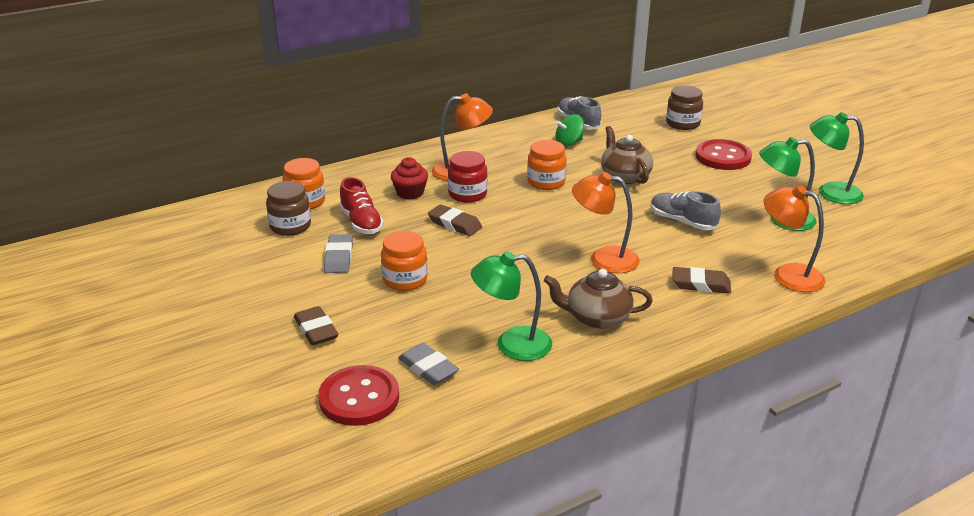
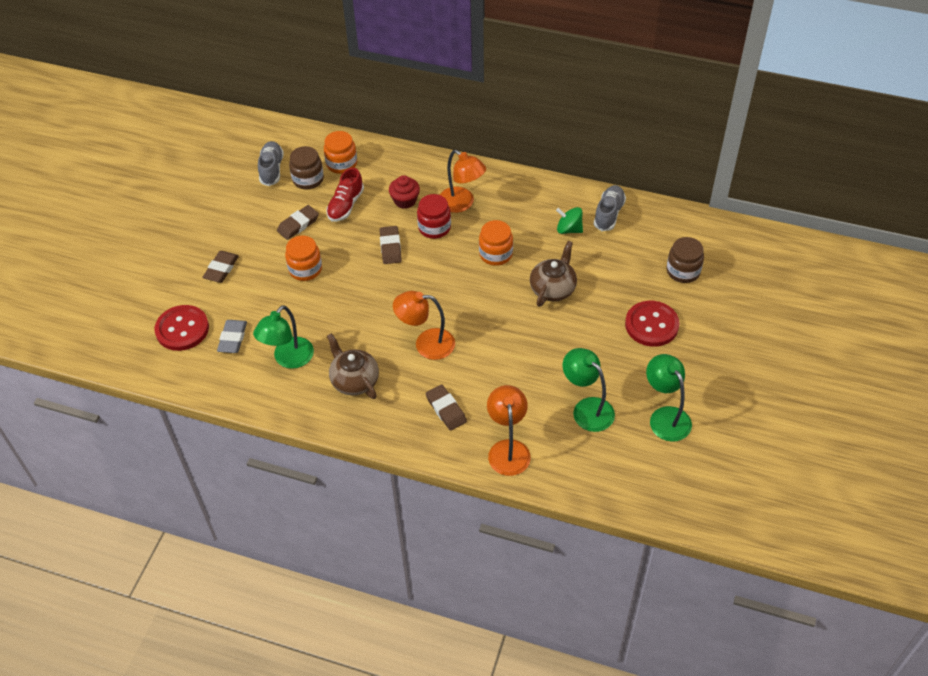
camera: 50 degrees right, 20 degrees up
(339, 257) = (298, 224): grey eraser -> brown eraser
(512, 344) = (288, 359): green lamp -> green lamp turned 105 degrees counterclockwise
(604, 259) = (426, 344): orange lamp -> orange lamp turned 60 degrees counterclockwise
(682, 222) = (520, 356): grey shoe -> grey shoe (271, 169)

